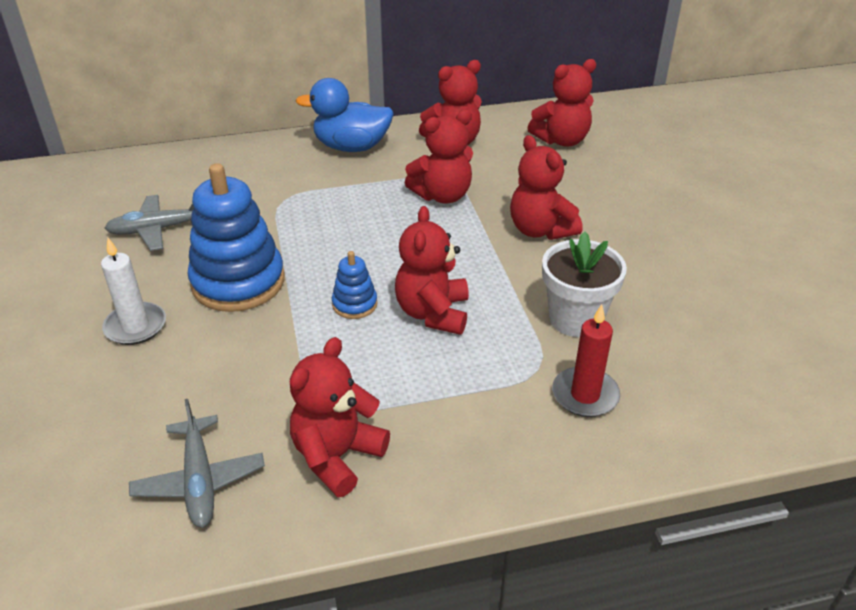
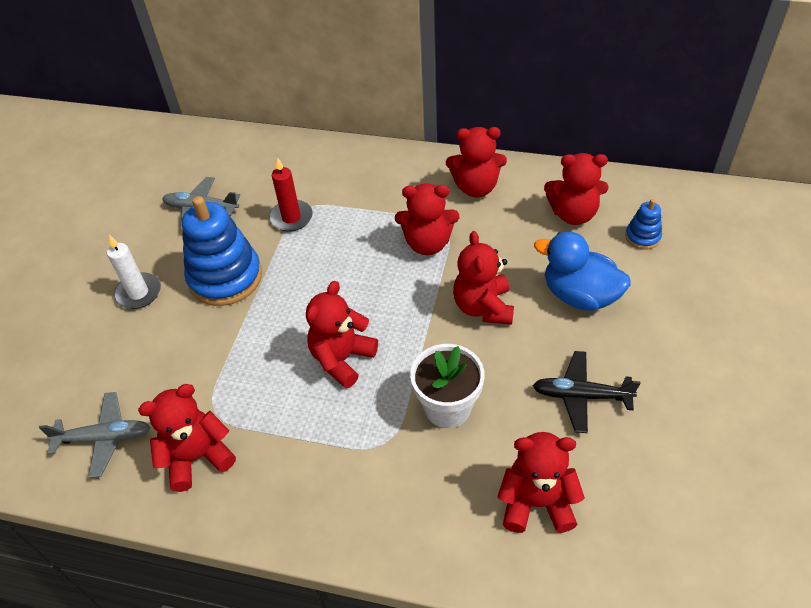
camera: 30 degrees right, 10 degrees up
(200, 481) = (105, 438): grey plane -> grey plane turned 105 degrees counterclockwise
(351, 147) = (388, 168): blue duck -> blue duck (579, 295)
(354, 304) = (291, 329): blue stacking toy -> blue stacking toy (642, 237)
(585, 395) = (403, 482): red candle -> red candle (291, 218)
(688, 270) = (580, 396): none -> black plane
(723, 365) = (536, 502): none -> red teddy bear

